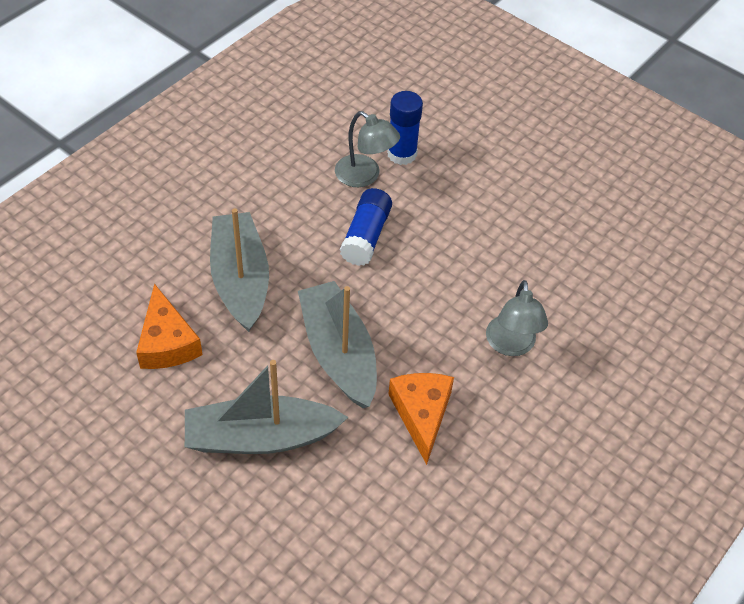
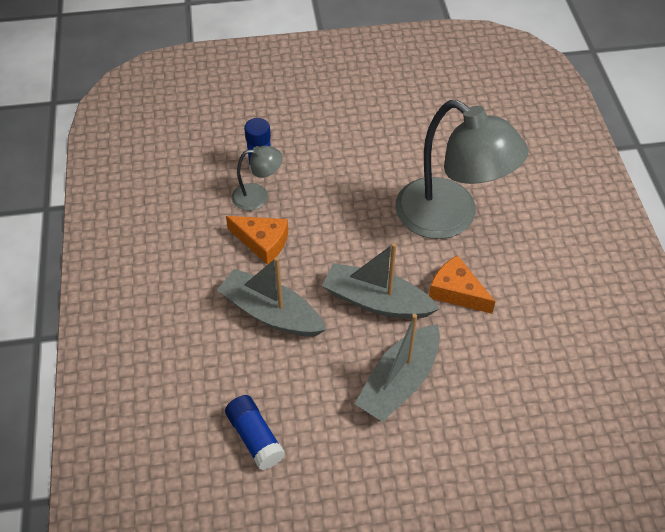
camera: 45 degrees left, 0 degrees up
(167, 342) = (280, 385): orange cheese -> orange cheese (262, 242)
(366, 236) = (304, 228): blue glue stick -> blue glue stick (255, 438)
(511, 345) = (449, 218): grey lamp -> grey lamp, size x2.20

